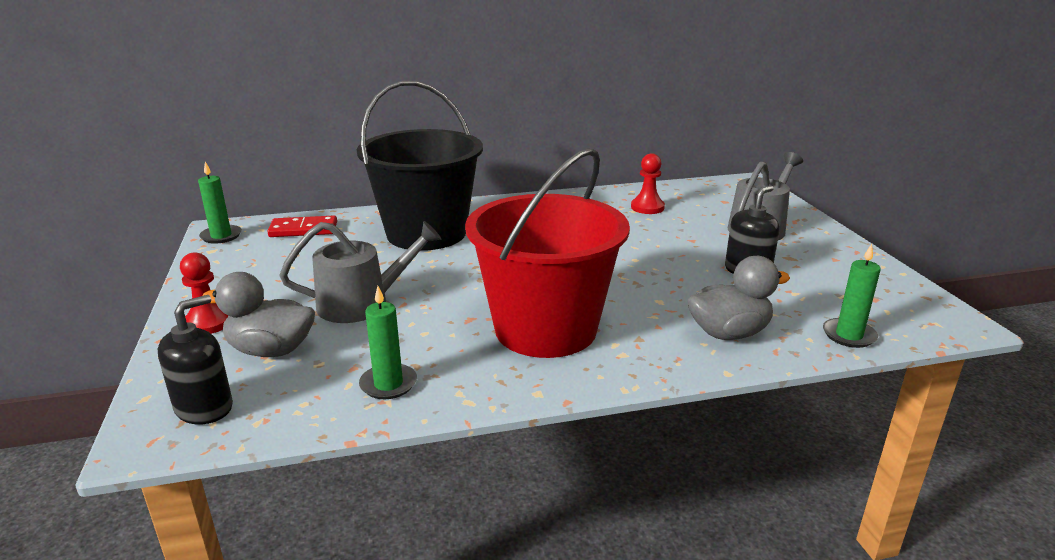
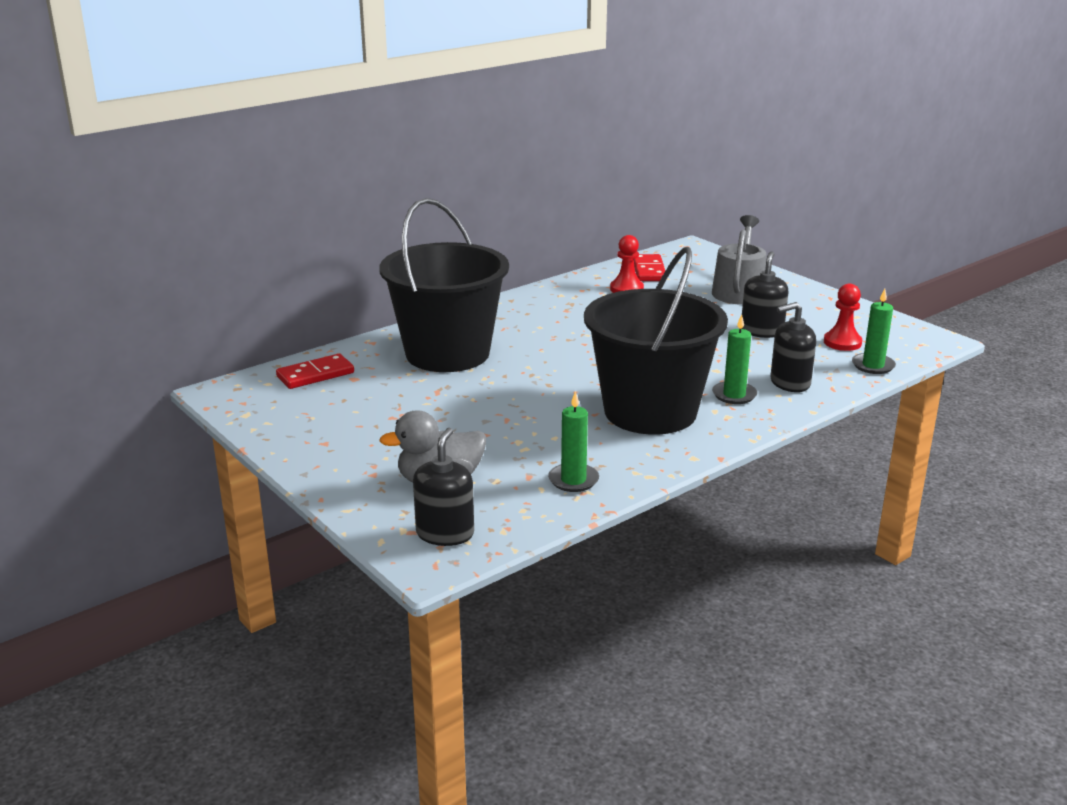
camera: 25 degrees left, 0 degrees up
(208, 323) = (347, 475): red pawn -> red pawn (842, 342)
(221, 236) = (234, 398): green candle -> green candle (734, 395)
(362, 303) = (469, 427): grey watering can -> none
(545, 329) = (650, 412): red bucket -> black bucket
(685, 195) = (648, 271): none -> red domino
(729, 333) = (789, 383): grey duck -> black soap dispenser

